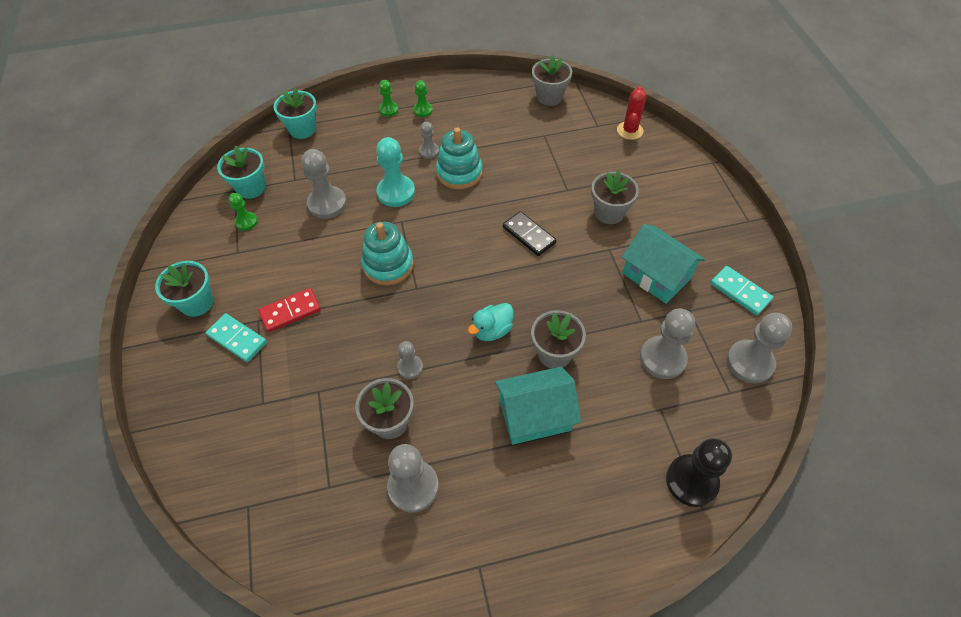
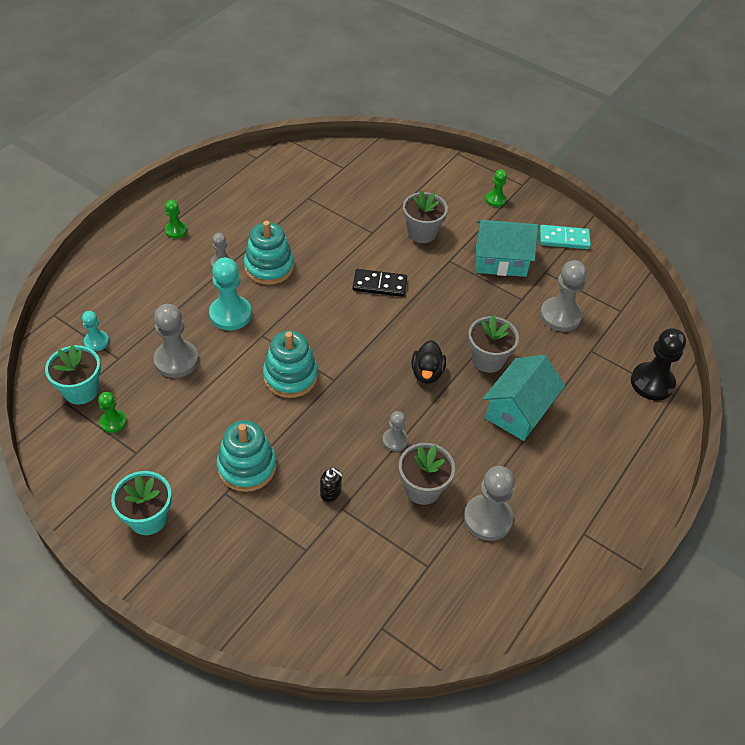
camera: 45 degrees left, 5 degrees down
(237, 339) = (224, 520): turquoise domino -> none
(290, 311) = (247, 467): red domino -> turquoise stacking toy
(293, 160) = (96, 341): none -> turquoise pawn
(302, 129) = (72, 309): turquoise flower pot -> none
(323, 373) = (331, 493): none -> black soap dispenser
(389, 110) = (141, 247): green pawn -> green pawn (495, 200)
(492, 330) = (427, 373): turquoise duck -> black duck
(549, 97) = (279, 163): grey flower pot -> none
(629, 130) = (373, 159): red cactus -> none
(749, 362) = (614, 283): grey pawn -> none

